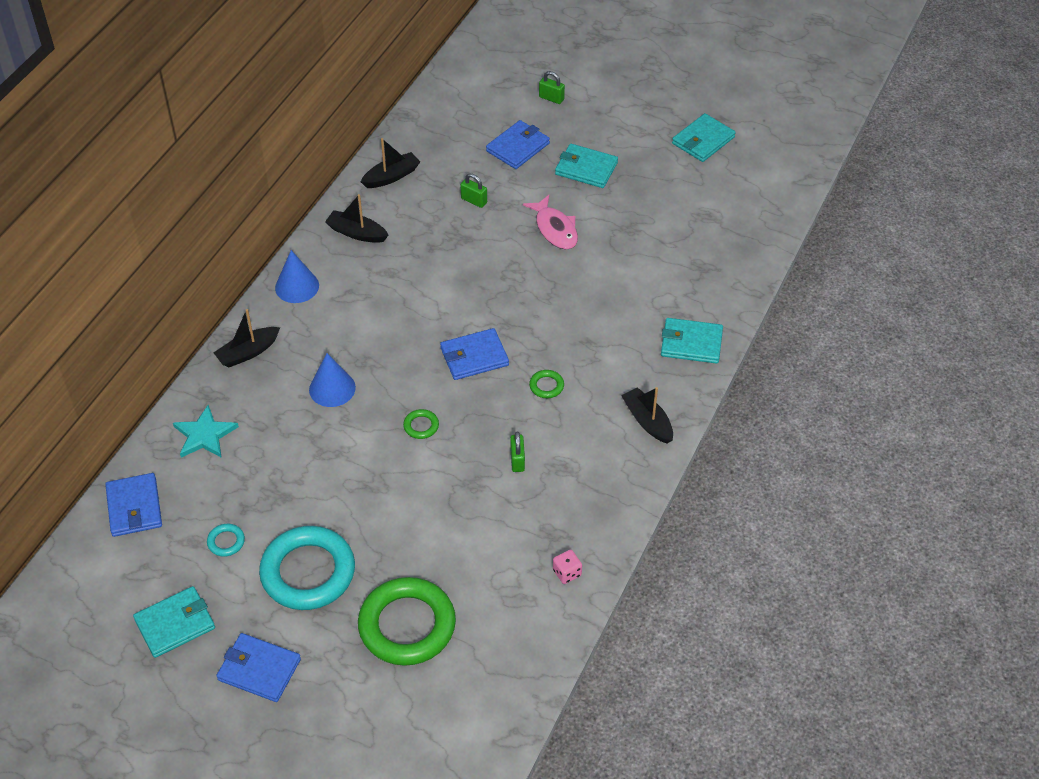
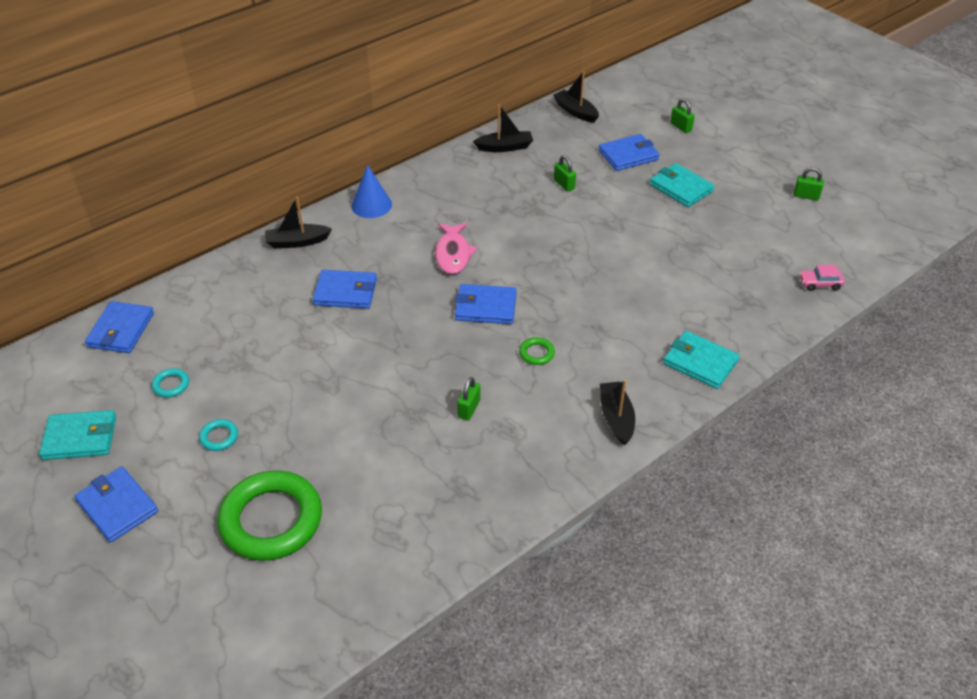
camera: 25 degrees right, 5 degrees down
(204, 435) = (217, 293): turquoise star -> none
(308, 572) = (219, 437): turquoise ring -> turquoise ring, size x0.40
(332, 388) = (346, 292): blue cone -> blue wallet
(356, 233) = (448, 180): black boat -> black boat (575, 112)
(421, 426) = (401, 348): green ring -> none
(555, 229) = (623, 227): pink fish -> pink fish (453, 254)
(567, 573) = (452, 531): pink dice -> none
(703, 140) = (806, 196): turquoise wallet -> green padlock
(755, 229) = (820, 284): none -> pink car

